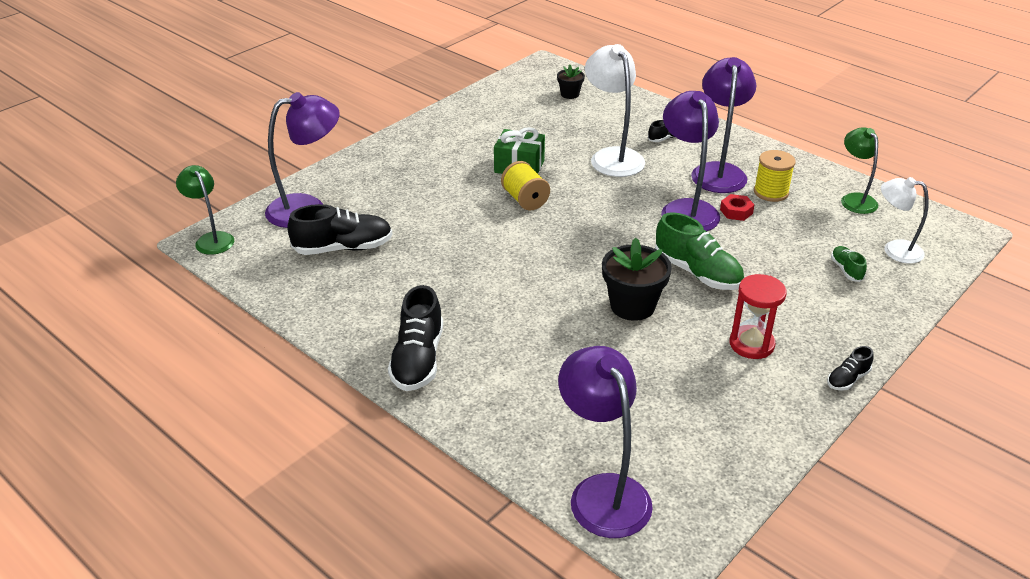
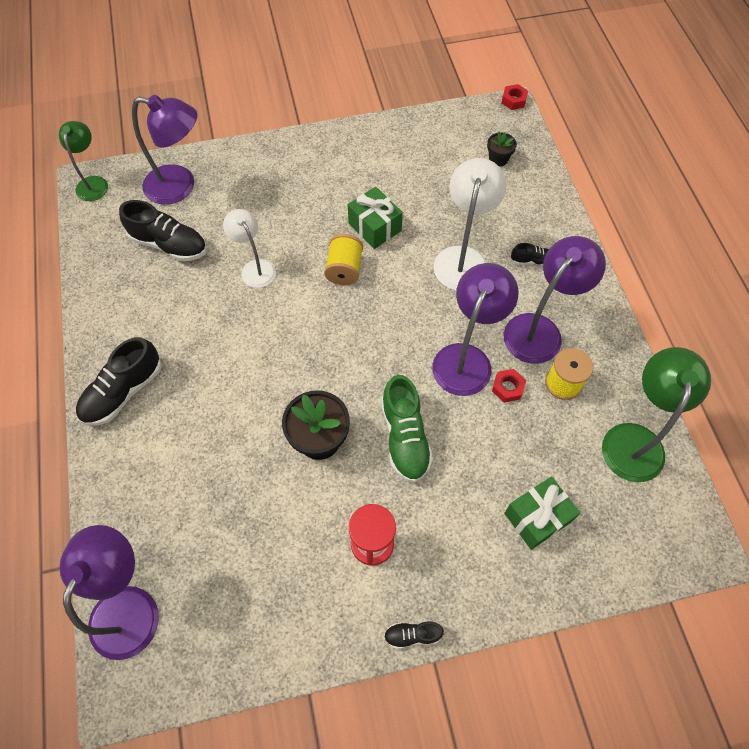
camera: 35 degrees right, 25 degrees up
(541, 59) = (514, 100): none -> red nut
(846, 270) = (537, 517): green shoe -> green gift
(854, 199) = (635, 439): green lamp -> green lamp, size x1.59
(894, 250) = (608, 524): white lamp -> white lamp (255, 268)

